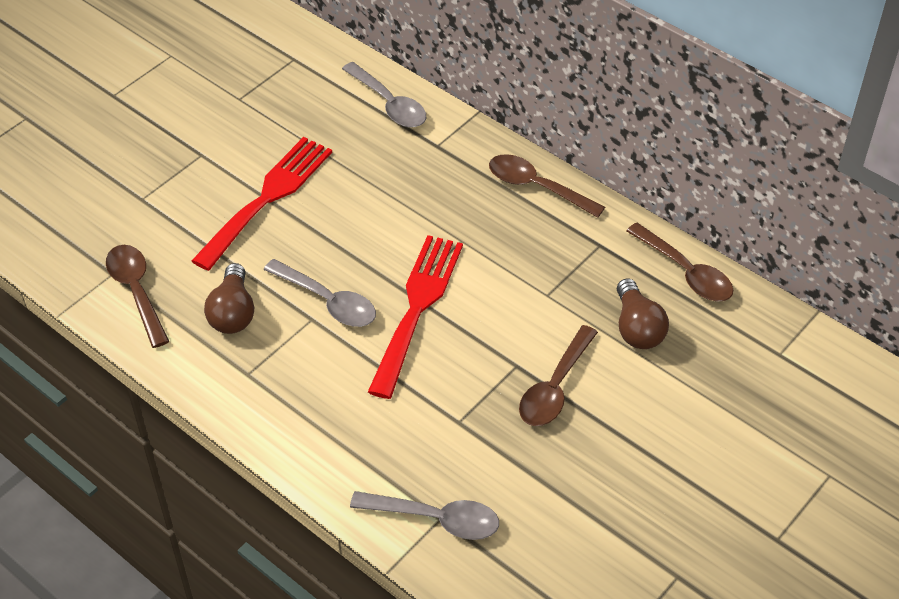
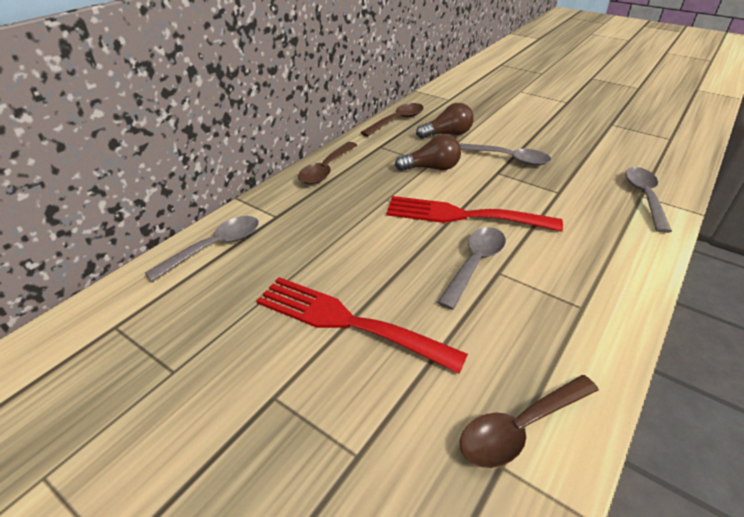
camera: 95 degrees left, 10 degrees down
(233, 312) = (514, 329): brown light bulb -> brown light bulb (431, 168)
(555, 387) = (508, 159): brown spoon -> grey spoon

